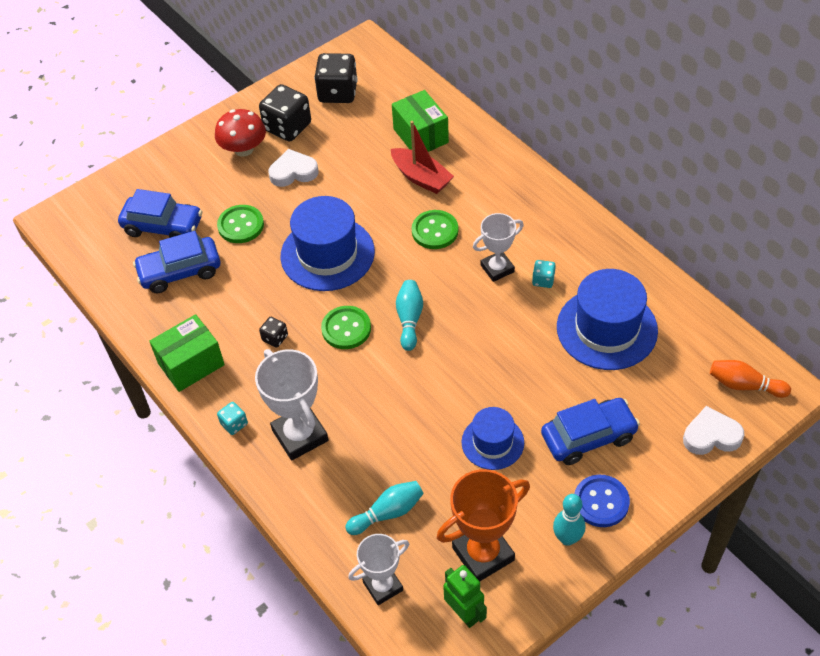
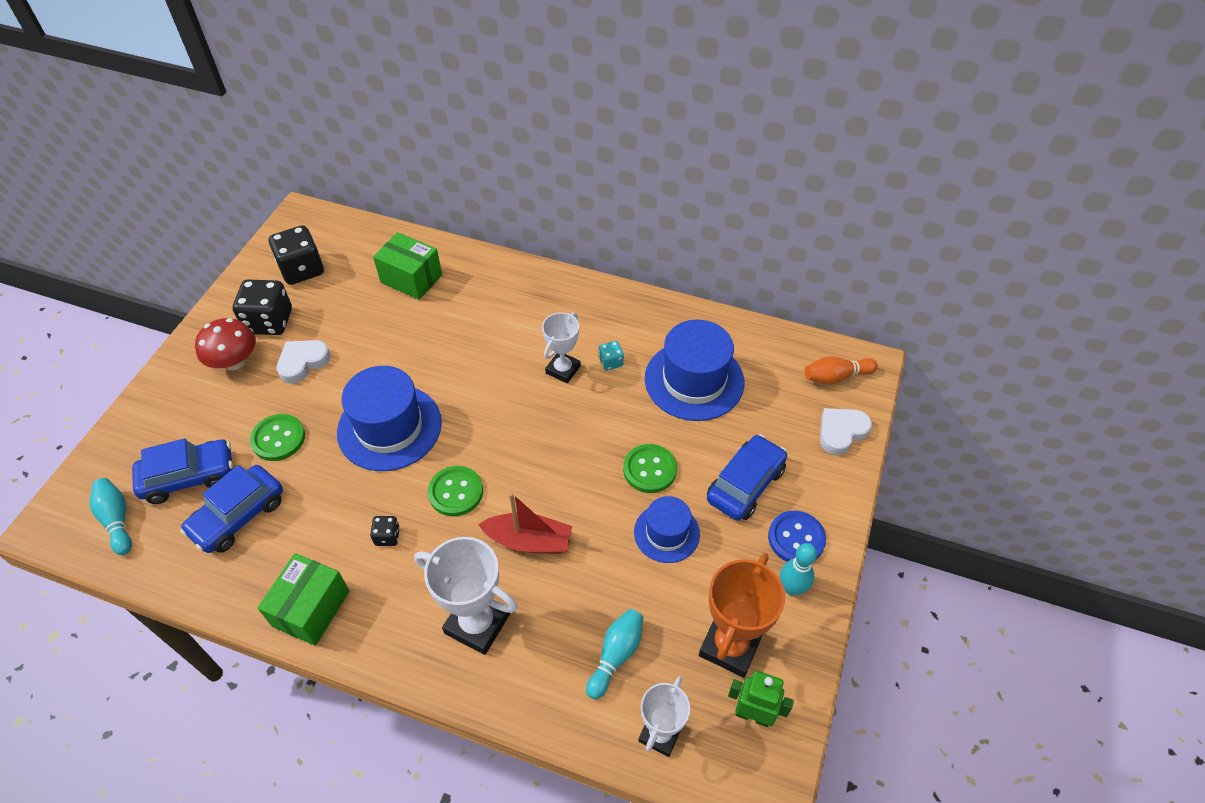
camera: 35 degrees left, 0 degrees up
(234, 424) = (399, 648): turquoise dice -> none
(409, 319) = (512, 454): turquoise bowling pin -> turquoise bowling pin (117, 520)
(421, 177) = (437, 316): red boat -> red boat (529, 541)
(435, 231) = (482, 360): green button -> green button (649, 469)

